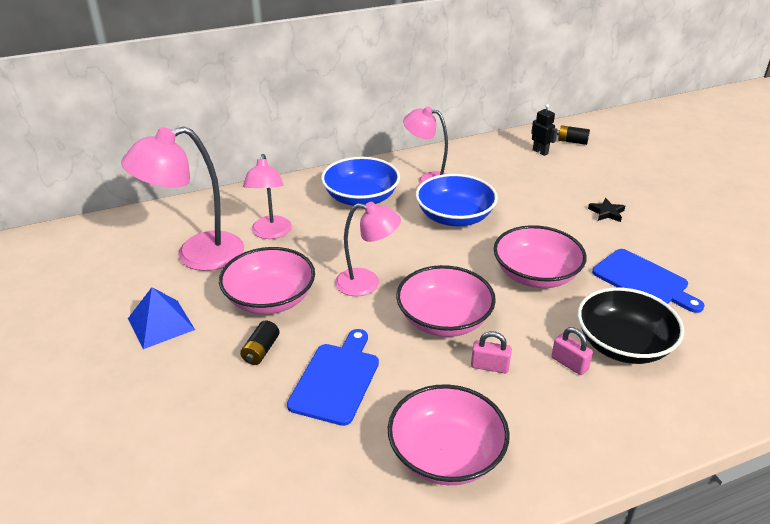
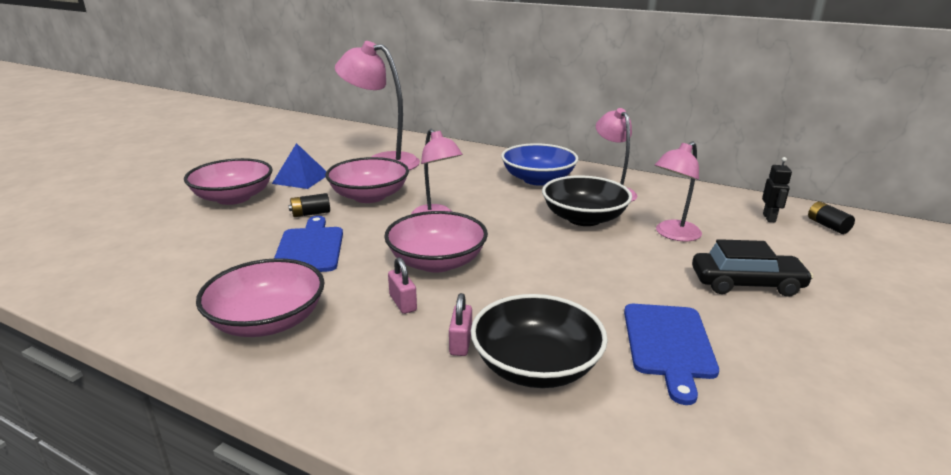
camera: 50 degrees right, 10 degrees down
(270, 233) = (441, 170): pink lamp -> pink lamp (672, 234)
(336, 379) = (310, 248): blue cutting board -> blue cutting board turned 75 degrees counterclockwise
(454, 217) = (584, 218): blue bowl -> black bowl
(535, 275) = (568, 281): pink bowl -> pink bowl (233, 198)
(607, 213) = (746, 284): black star -> black car

